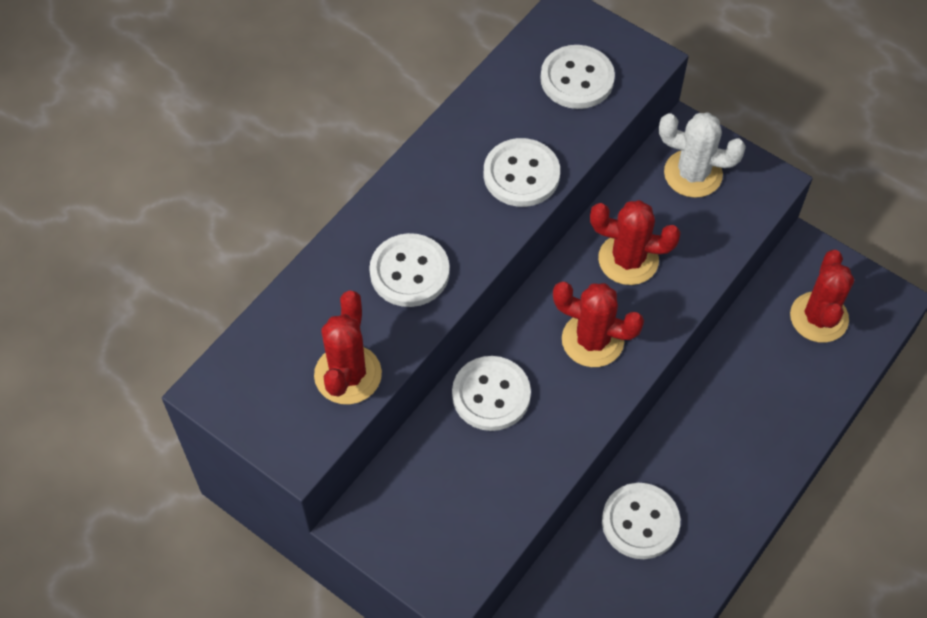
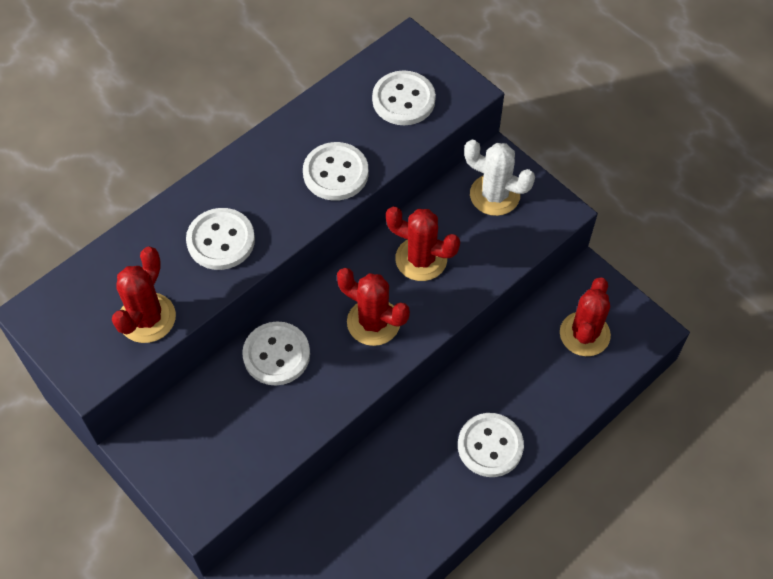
camera: 10 degrees right, 0 degrees up
(640, 522) = (388, 483): white button -> white button (490, 446)

